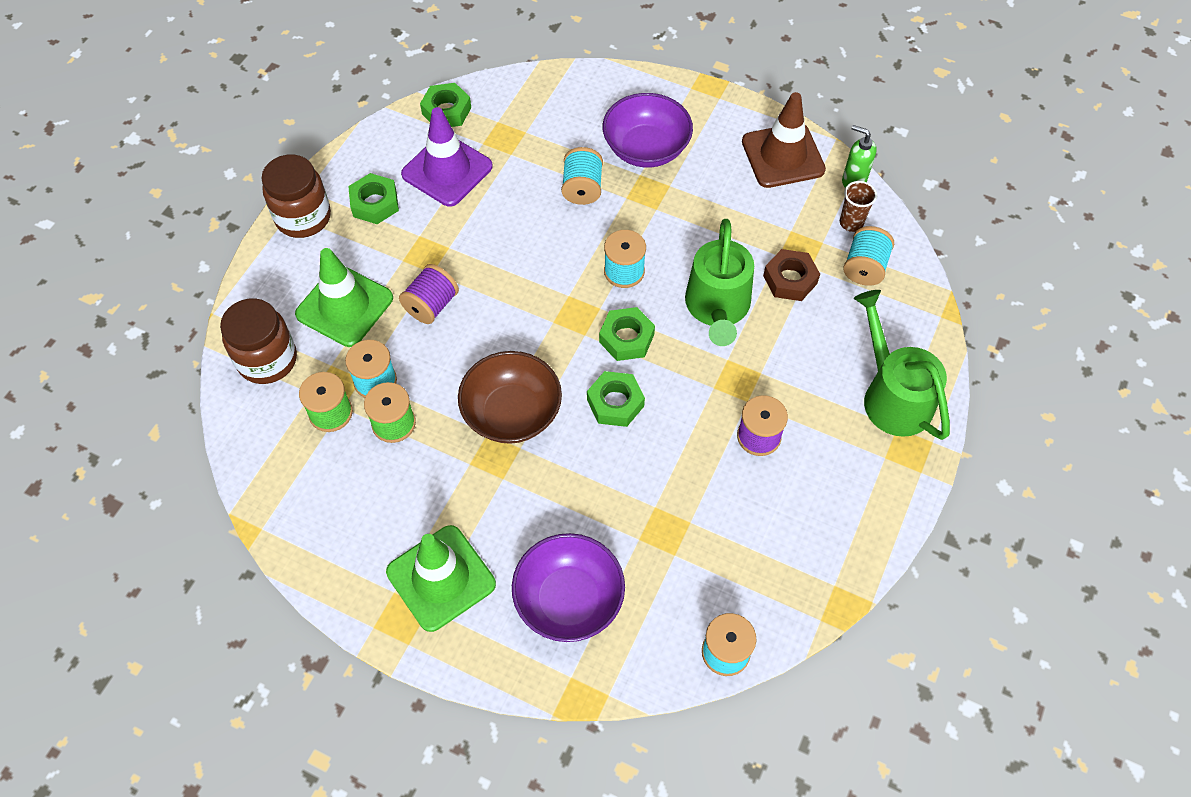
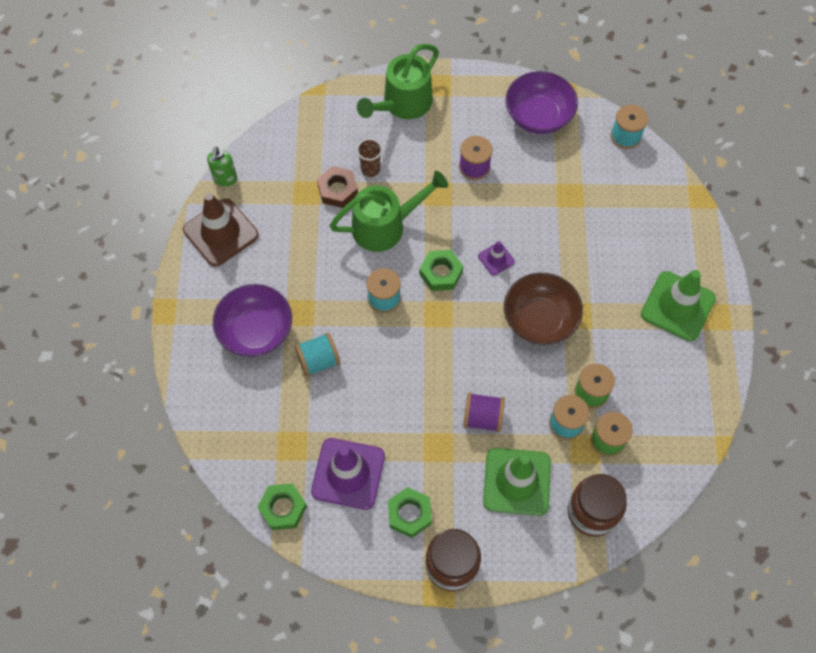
camera: 115 degrees left, 5 degrees up
(569, 599) = (645, 228): purple bowl -> purple bowl (538, 116)
(615, 403) = (496, 259): green nut -> purple traffic cone
(851, 223) = (267, 168): brown cup -> brown cup (370, 169)
(864, 267) = (304, 149): turquoise spool -> none

